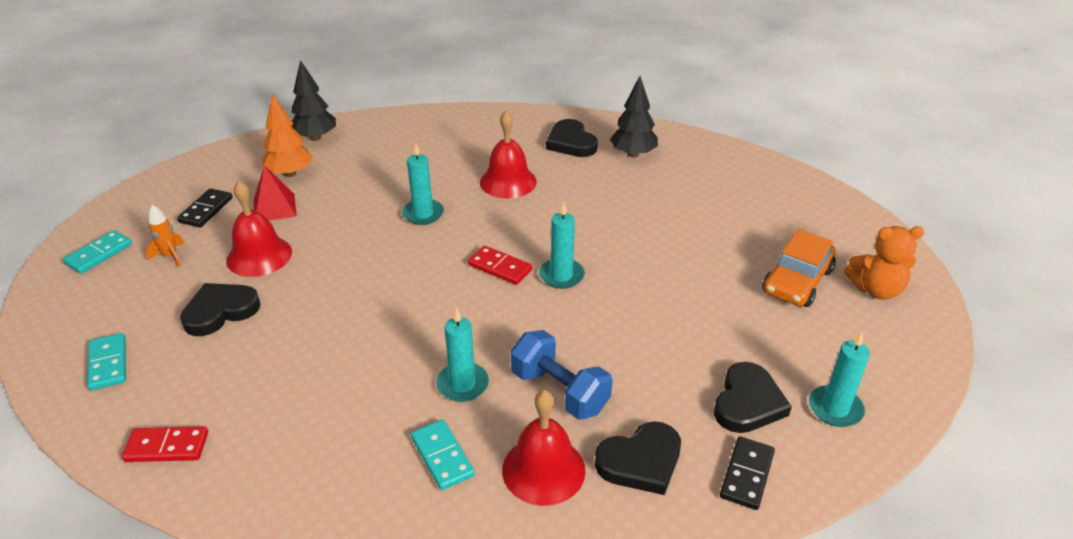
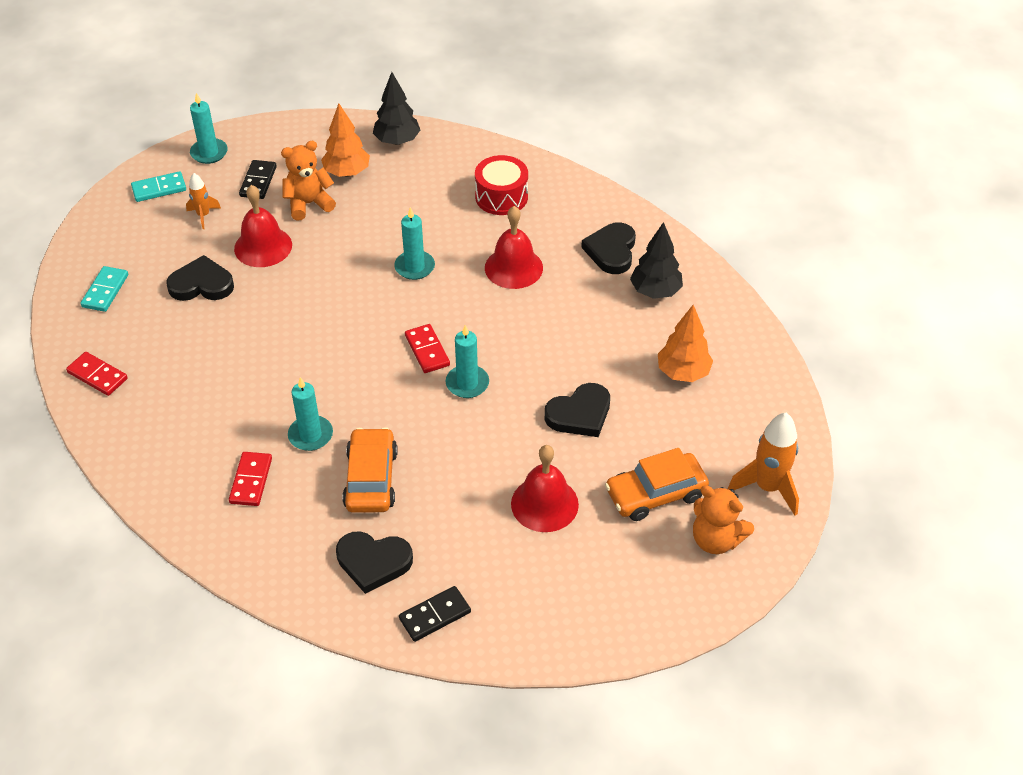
camera: 35 degrees right, 10 degrees up
(206, 210) = (258, 181): black domino -> black domino turned 45 degrees counterclockwise
(274, 208) = (309, 204): red pyramid -> orange teddy bear
(442, 456) = (251, 480): turquoise domino -> red domino
(446, 141) = (501, 197): none -> red drum
(543, 470) = (305, 529): red bell -> red bell (544, 504)
(560, 391) = (371, 479): blue dumbbell -> orange car
(715, 194) = (683, 373): none -> orange tree
(748, 402) = (495, 567): black heart -> black heart (580, 414)
(835, 408) = (556, 611): turquoise candle -> turquoise candle (209, 153)
(862, 238) = (767, 487): none -> orange rocket

